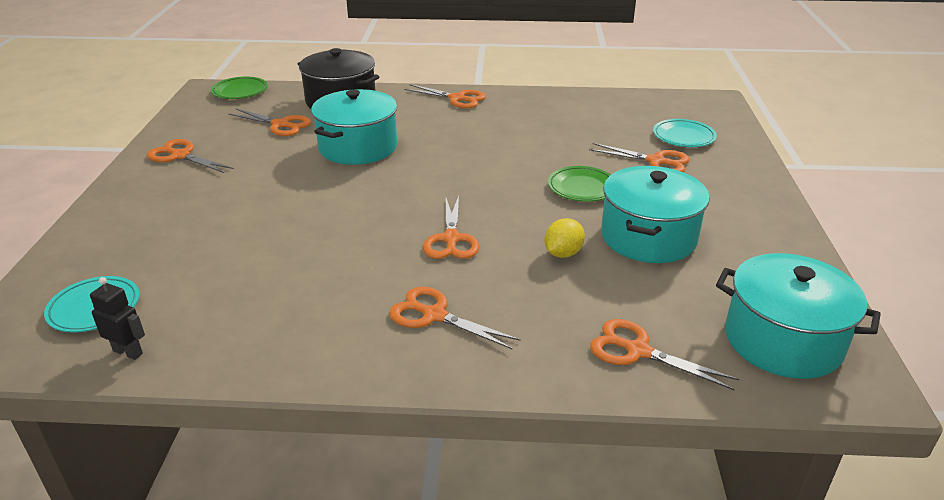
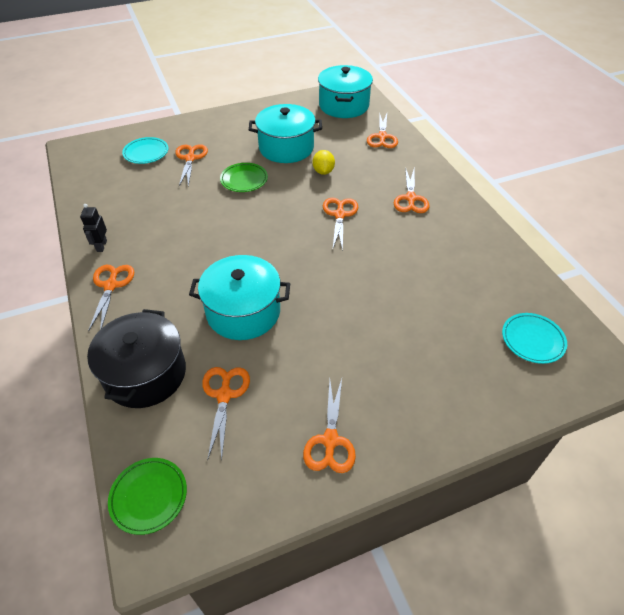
camera: 115 degrees left, 15 degrees up
(128, 352) = (541, 297): black robot -> black robot (101, 246)
(451, 239) = (340, 215): orange scissors -> orange scissors turned 60 degrees counterclockwise
(563, 253) = (323, 171): yellow lemon -> yellow lemon turned 75 degrees clockwise

